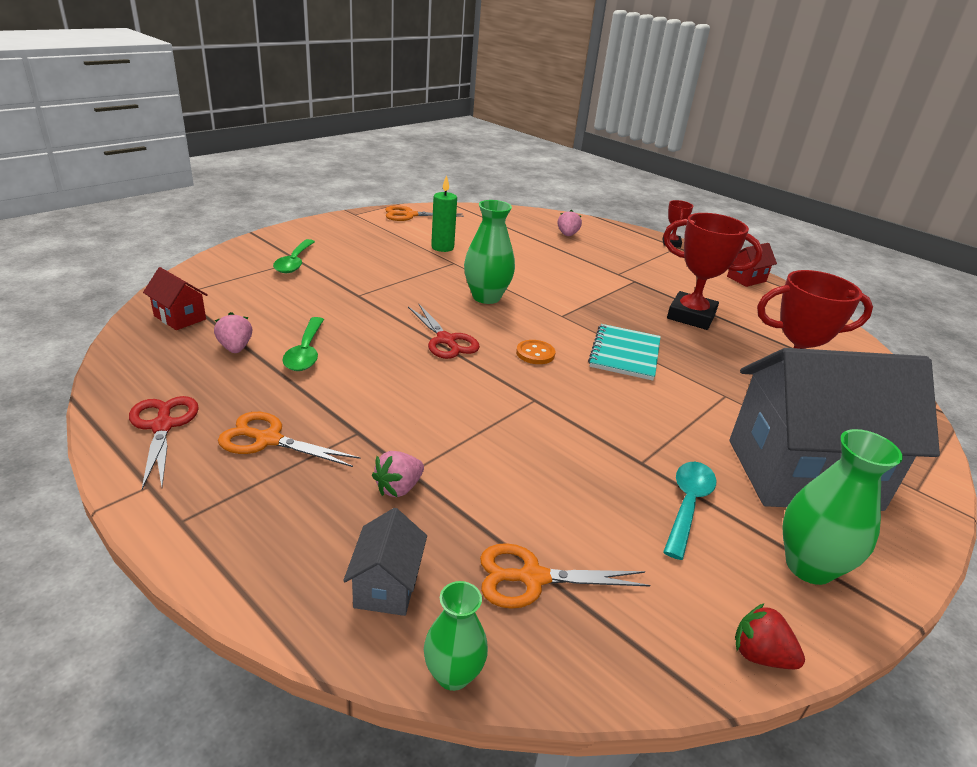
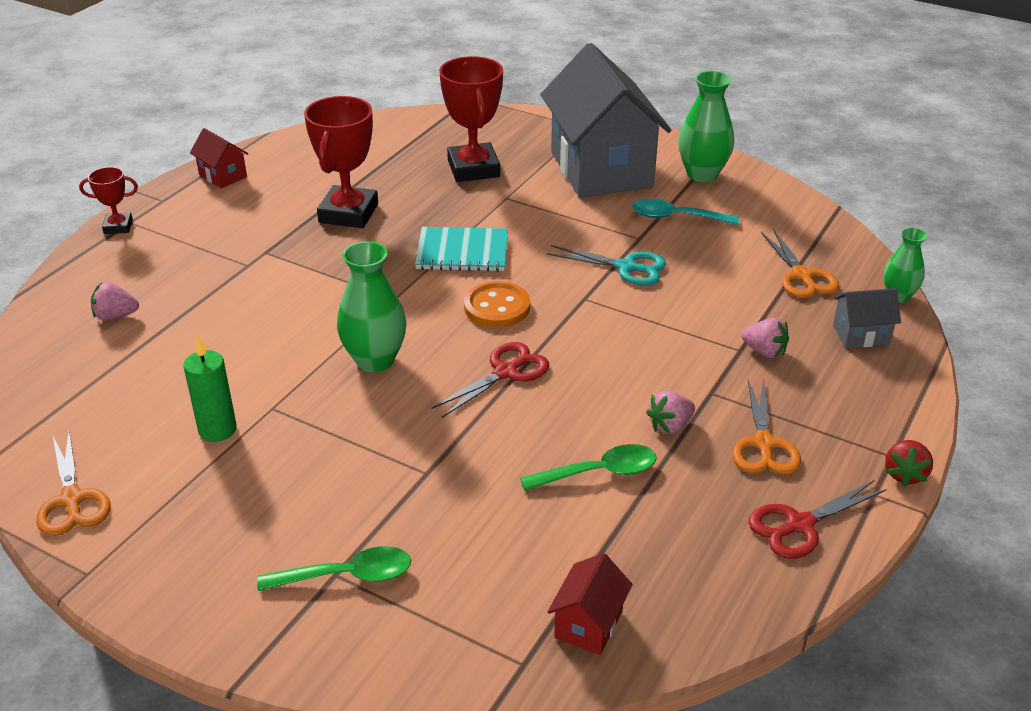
camera: 100 degrees left, 5 degrees up
(235, 348) = (627, 535): pink strawberry -> pink strawberry (670, 426)
(535, 353) = (497, 307): orange button -> orange button, size x1.51
(583, 437) = (626, 267): none -> turquoise scissors
(760, 655) = (791, 195): red strawberry -> red strawberry (904, 474)

